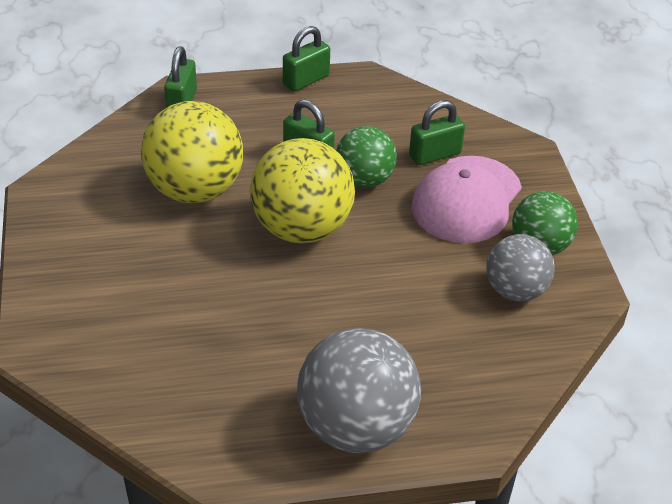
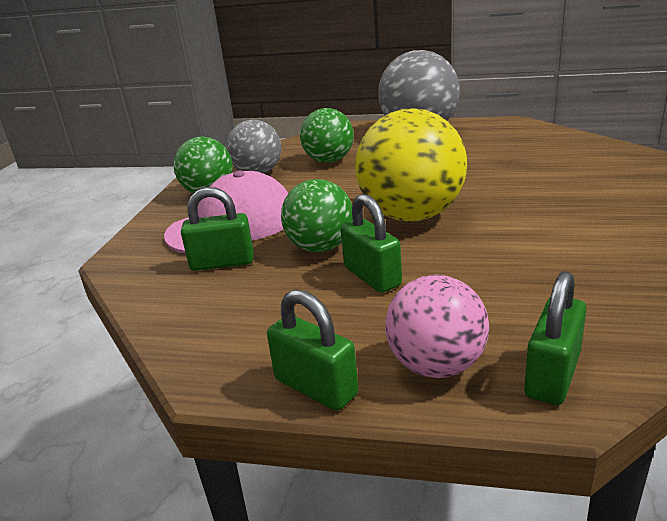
camera: 155 degrees left, 15 degrees down
(195, 190) = (528, 254): yellow ball -> none
(245, 99) = (436, 365): none -> pink ball
(306, 80) = (316, 387): green padlock -> green padlock turned 60 degrees clockwise
(443, 327) = (329, 161): none -> green ball

